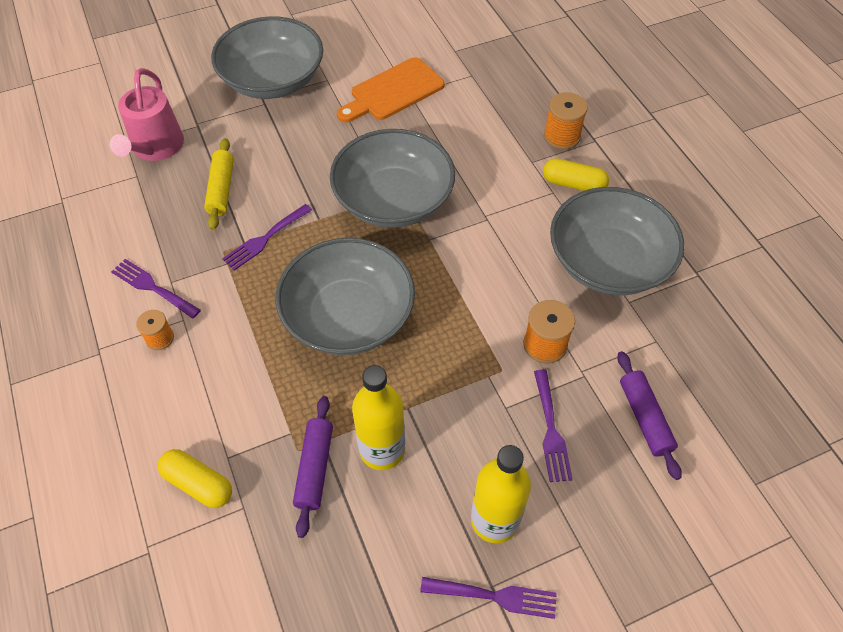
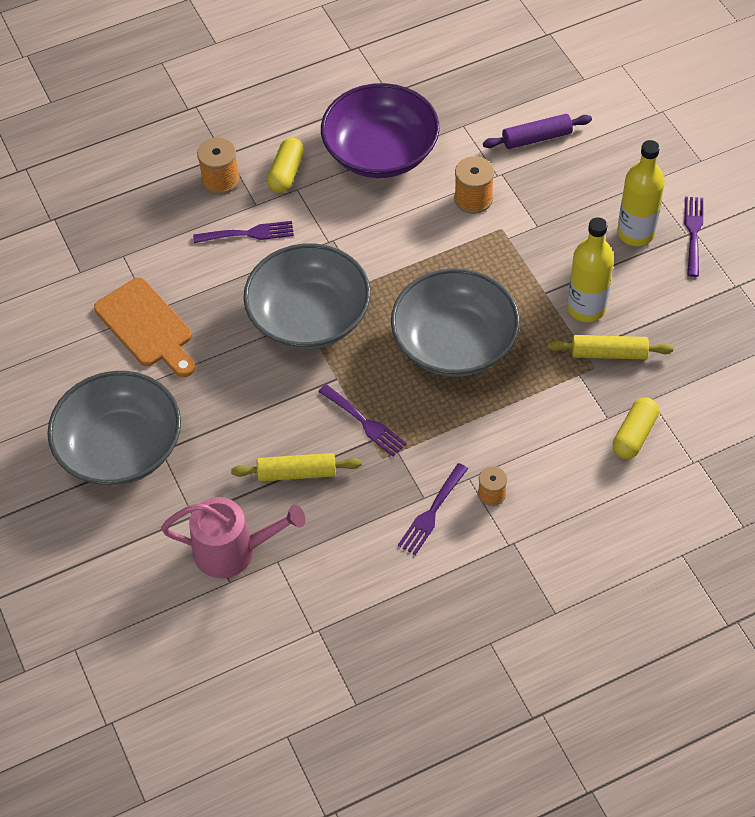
camera: 90 degrees left, 0 degrees up
(315, 468) = (609, 353): purple rolling pin -> yellow rolling pin
(551, 430) = (554, 197): purple fork -> purple fork (248, 233)
(608, 261) = (380, 152): grey bowl -> purple bowl

